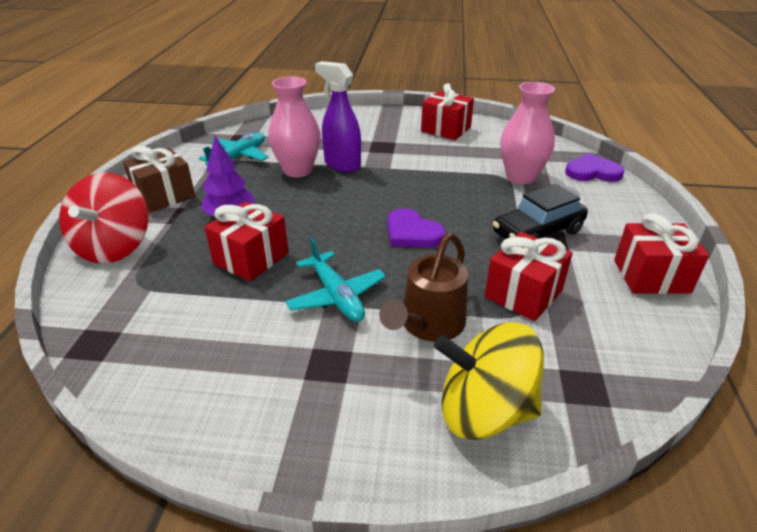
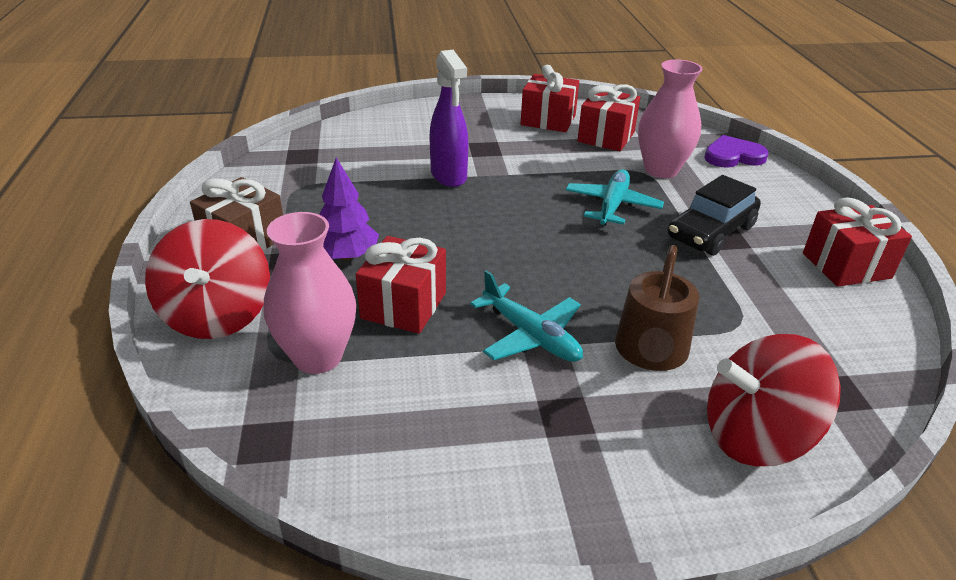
camera: 15 degrees left, 0 degrees up
(239, 157) = (312, 179): turquoise plane -> turquoise plane (612, 205)
(298, 170) = (398, 189): pink vase -> pink vase (318, 357)
(342, 165) = (449, 176): purple spray bottle -> purple spray bottle turned 135 degrees counterclockwise
(412, 233) = (576, 250): purple heart -> none
(484, 411) = (755, 436): yellow spinning top -> red spinning top
(523, 293) = (730, 303): red gift -> red gift (606, 137)

